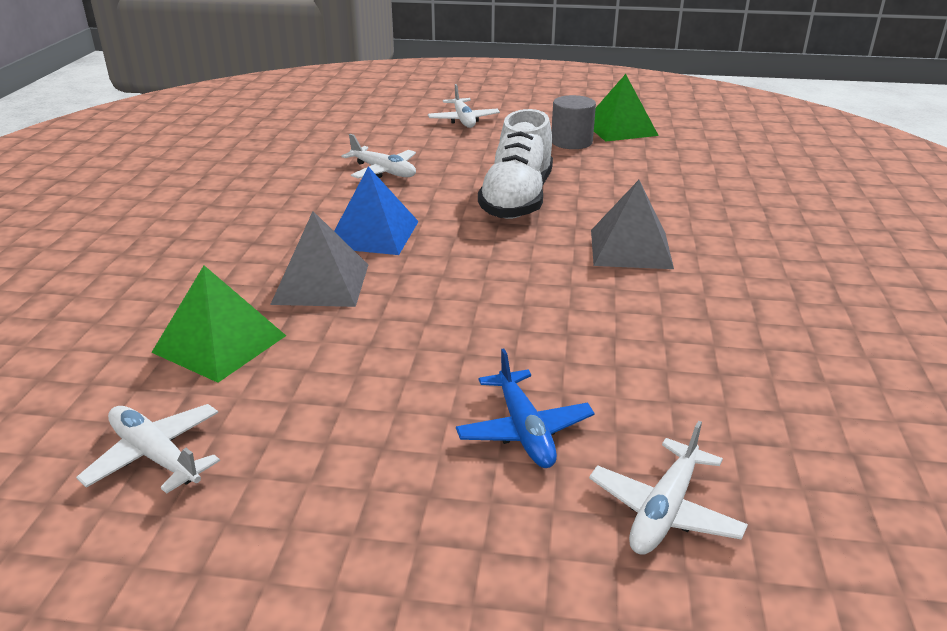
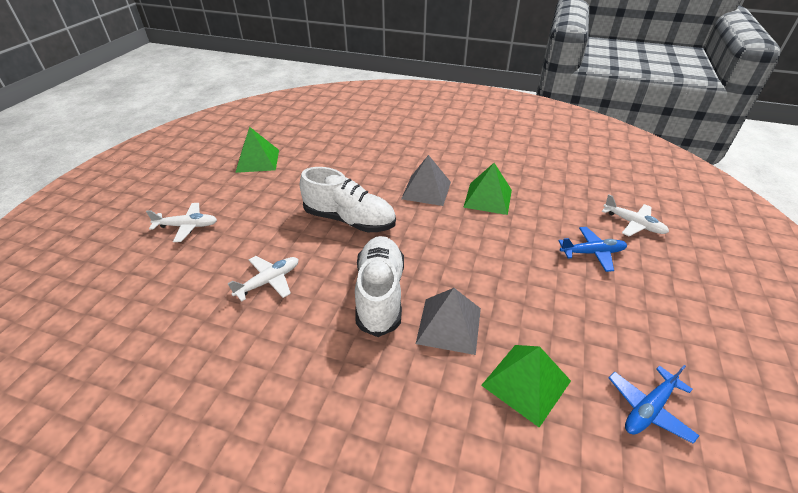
camera: 80 degrees left, 10 degrees up
(155, 455) = (648, 409): white plane -> blue plane
(373, 234) = (380, 294): blue pyramid -> white shoe
(571, 142) = (268, 183): grey cylinder -> none
(645, 308) = (488, 198): none -> green pyramid

